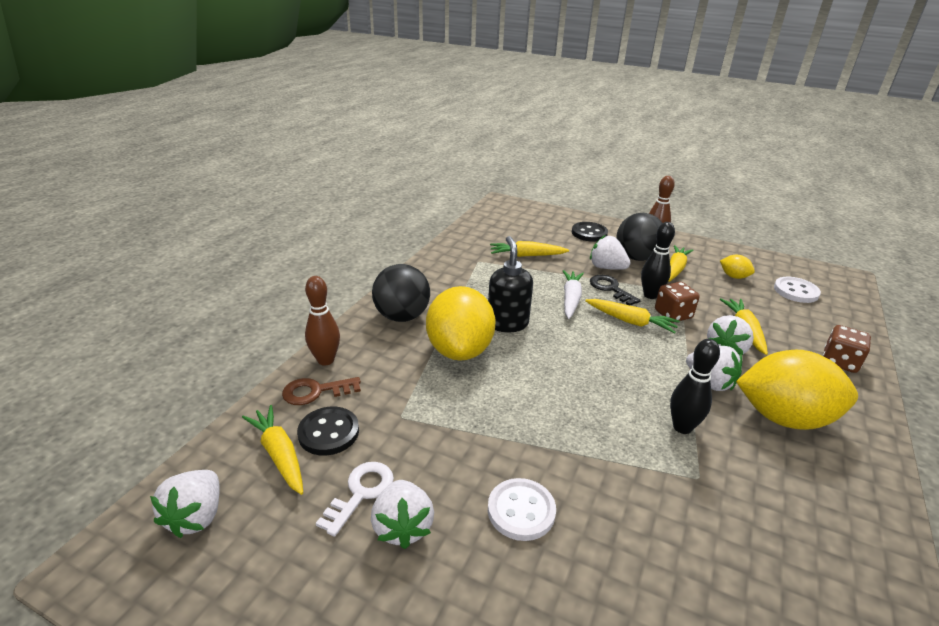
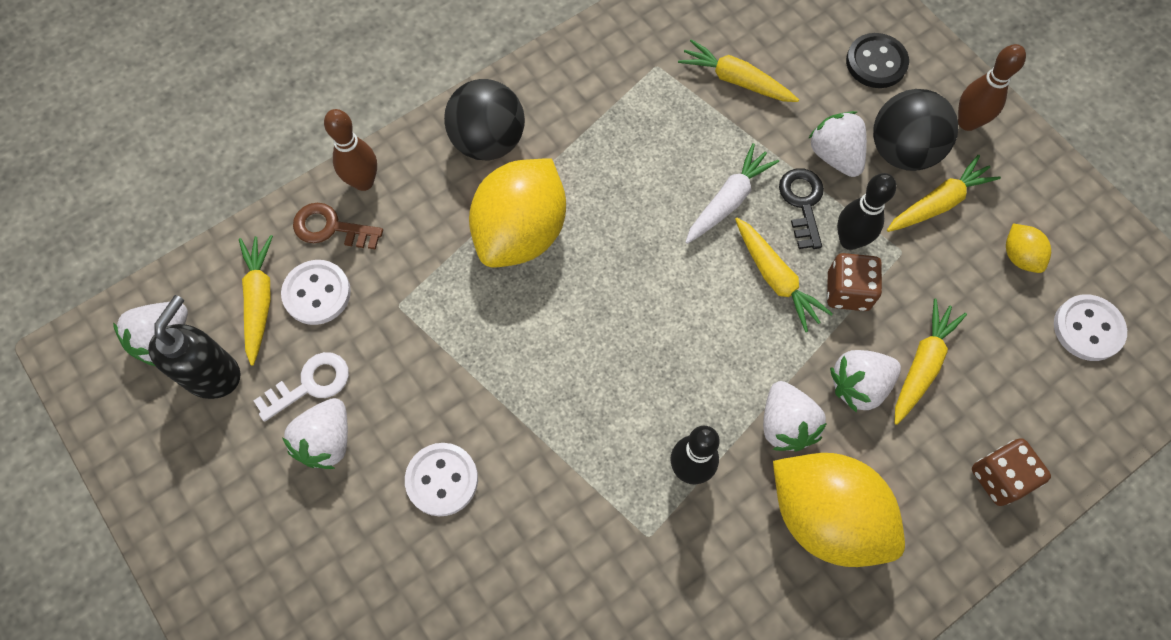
camera: 30 degrees right, 35 degrees up
(328, 432) = (317, 293): black button -> white button
(507, 323) = (610, 211): black soap dispenser -> black soap dispenser (212, 374)

